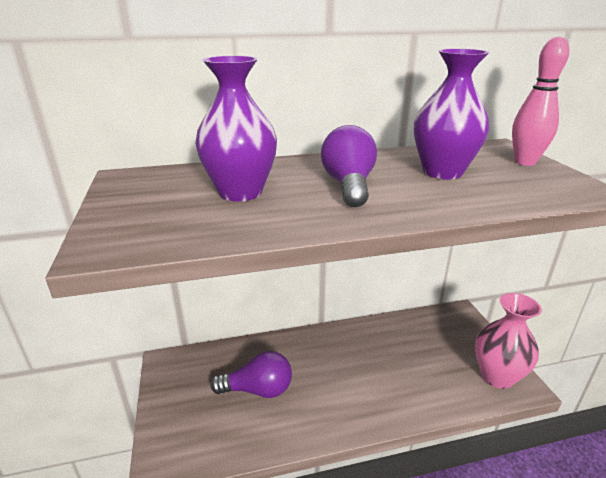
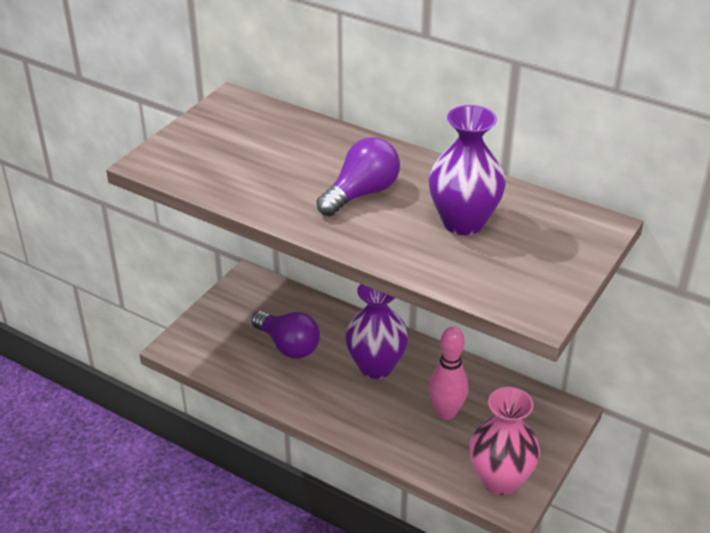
camera: 45 degrees right, 10 degrees up
(240, 192) = (279, 158): purple vase -> purple vase (376, 366)
(525, 162) = (567, 255): pink bowling pin -> pink bowling pin (446, 412)

